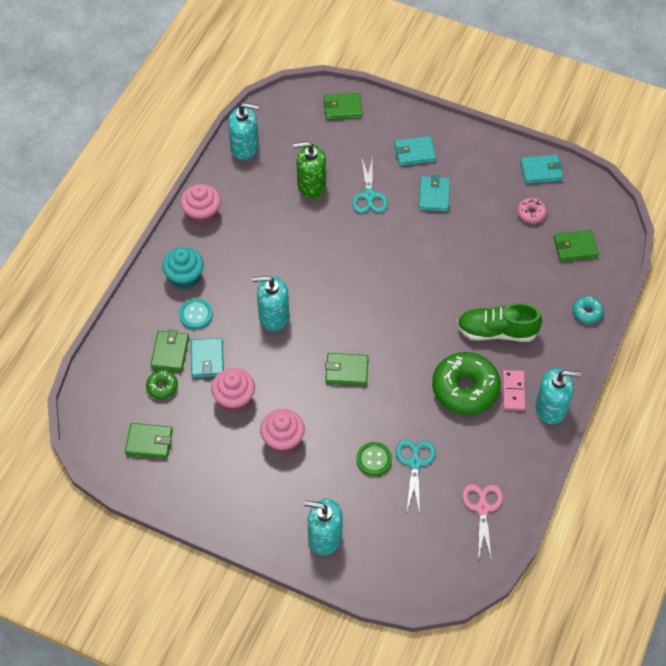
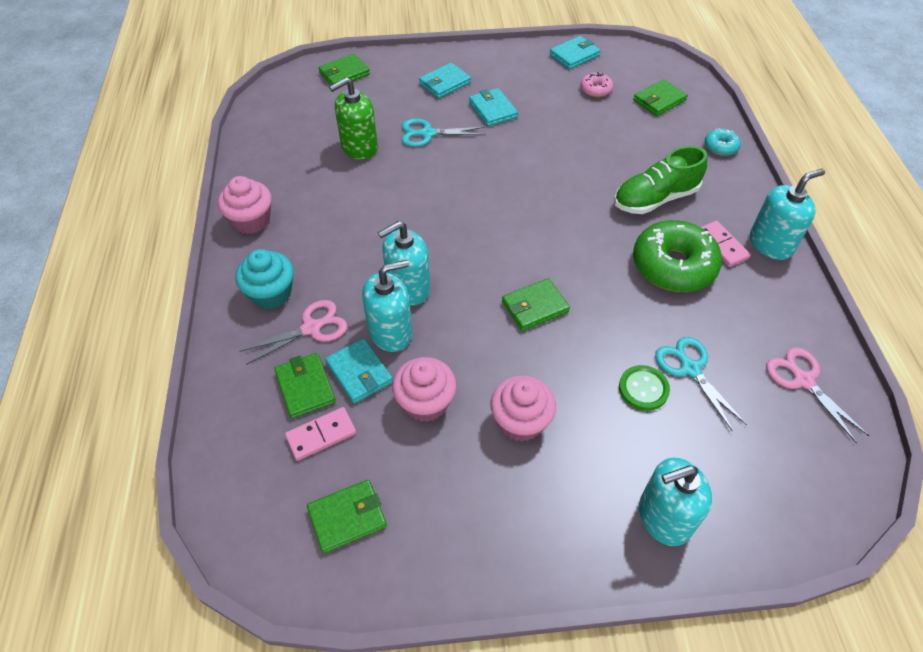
camera: 30 degrees left, 5 degrees down
(162, 387) = (321, 435): green donut -> pink domino
(196, 314) = (311, 328): turquoise button -> pink scissors
(245, 147) = (261, 141): turquoise soap dispenser -> turquoise soap dispenser (391, 332)
(369, 195) = (427, 133): turquoise scissors -> turquoise scissors turned 120 degrees clockwise

